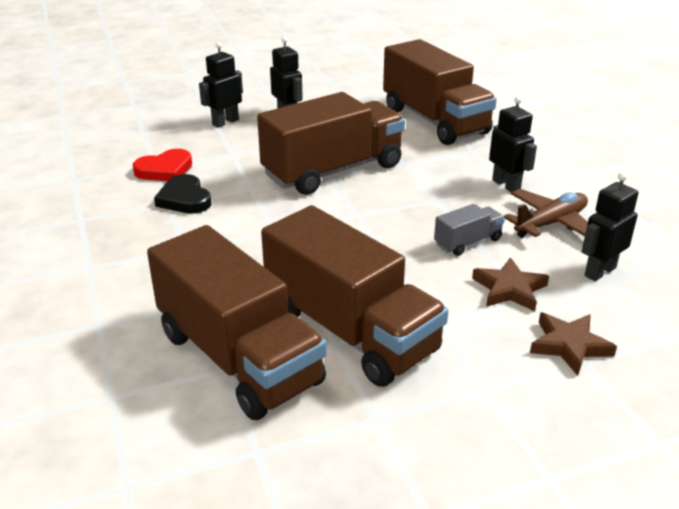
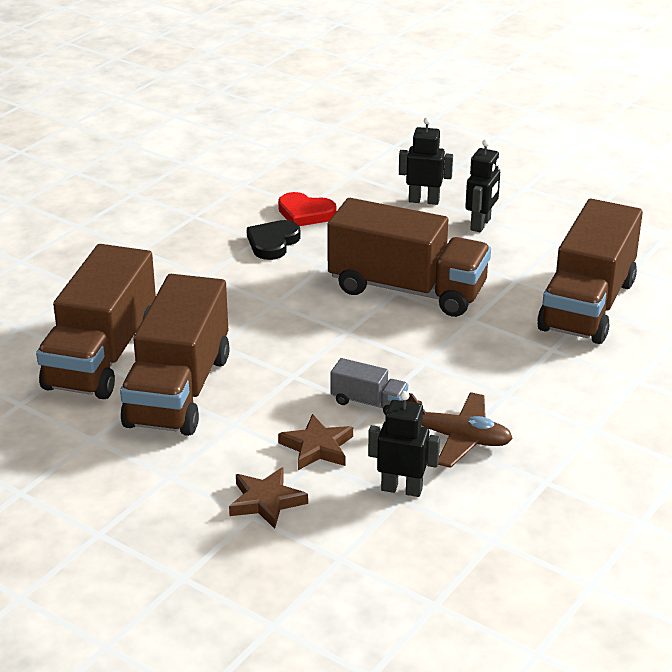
camera: 55 degrees right, 0 degrees up
(506, 185) = (503, 391): black robot -> none

